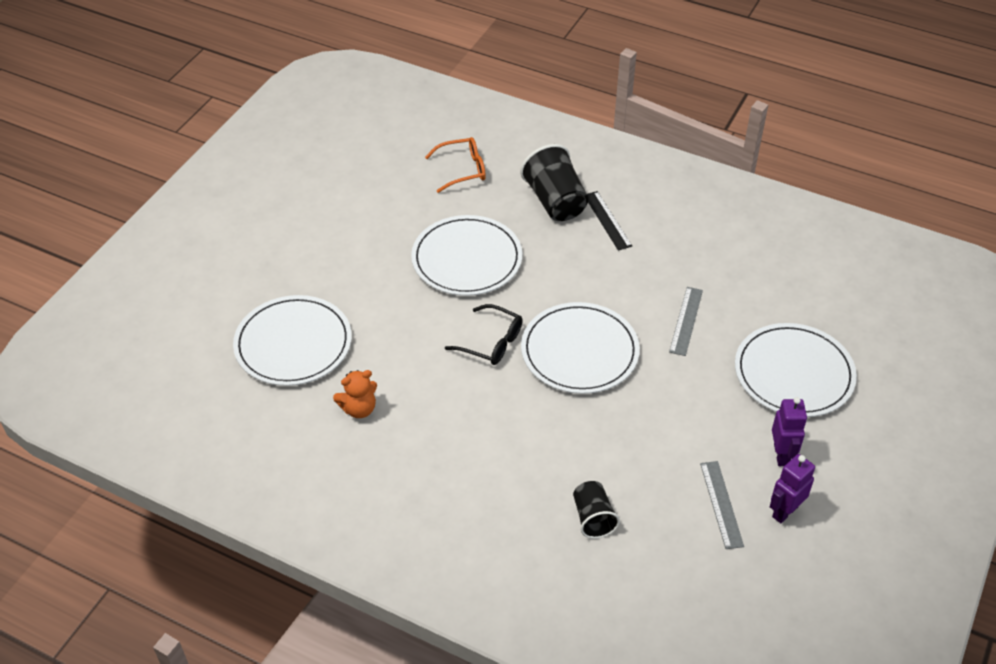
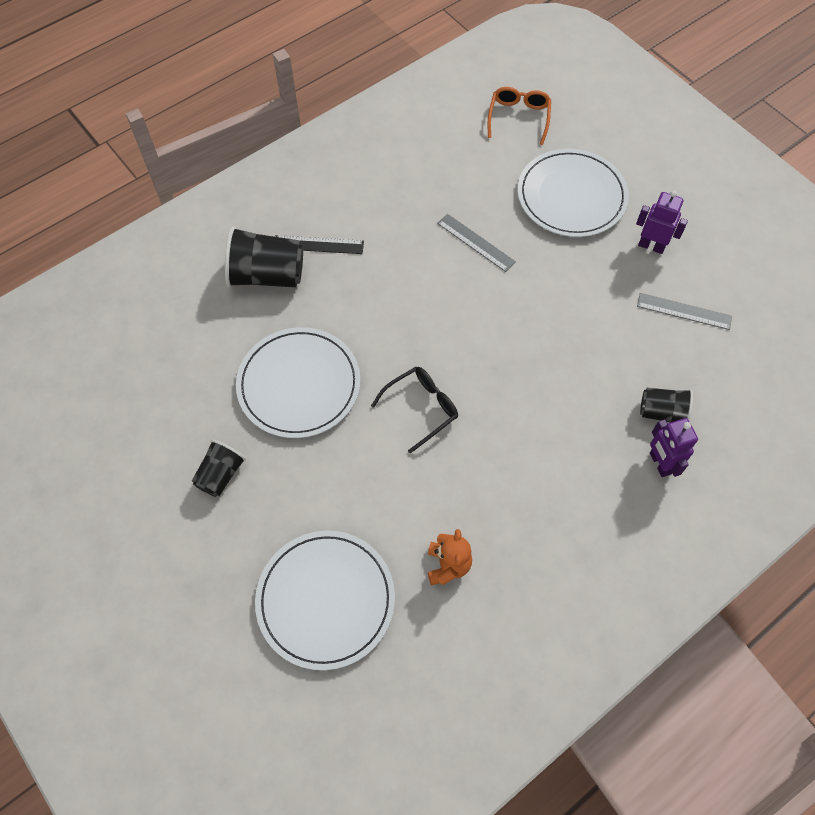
camera: 65 degrees left, 15 degrees up
(363, 245) = (220, 475): none -> black cup
(462, 170) = (168, 336): orange glasses -> orange glasses (518, 118)
(579, 351) = (470, 340): white plate -> none
(784, 511) = (707, 272): purple robot -> purple robot (659, 463)

